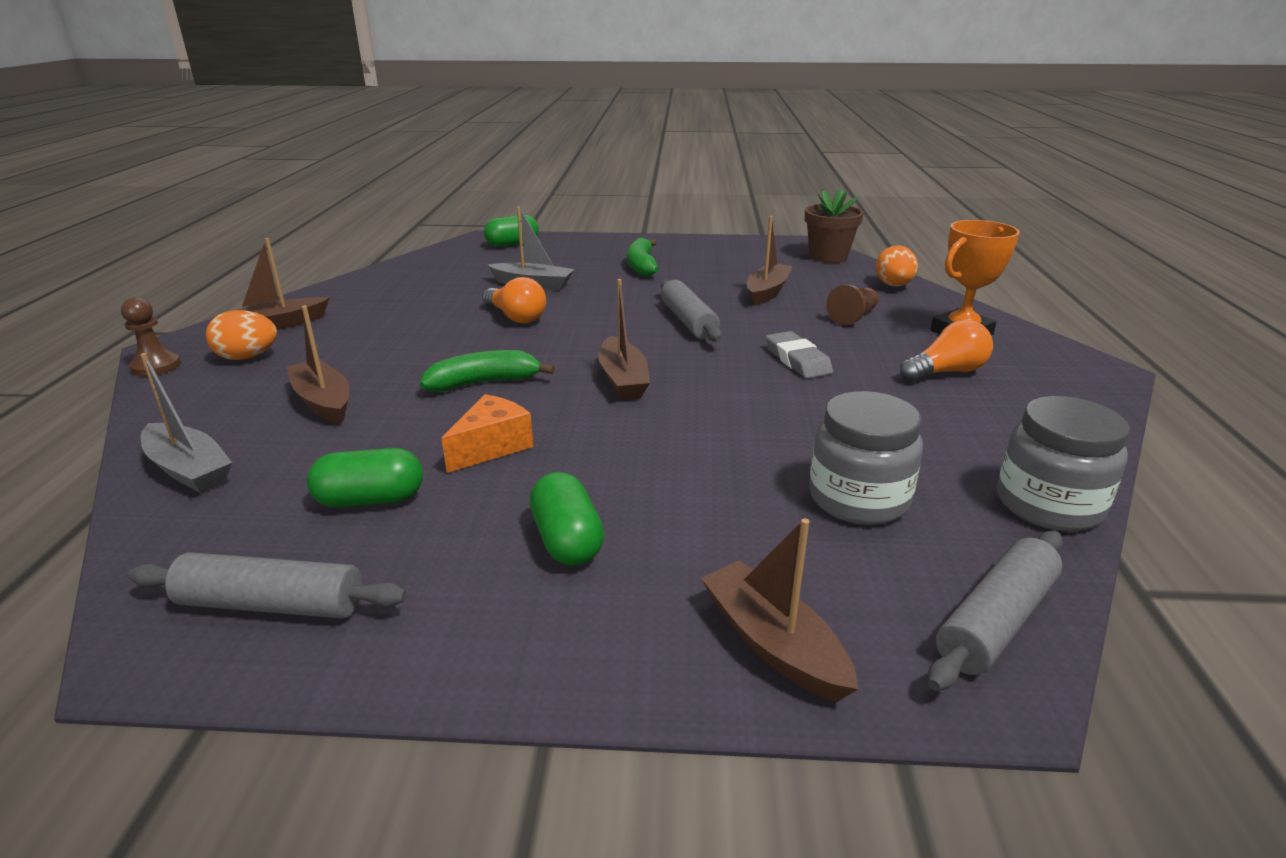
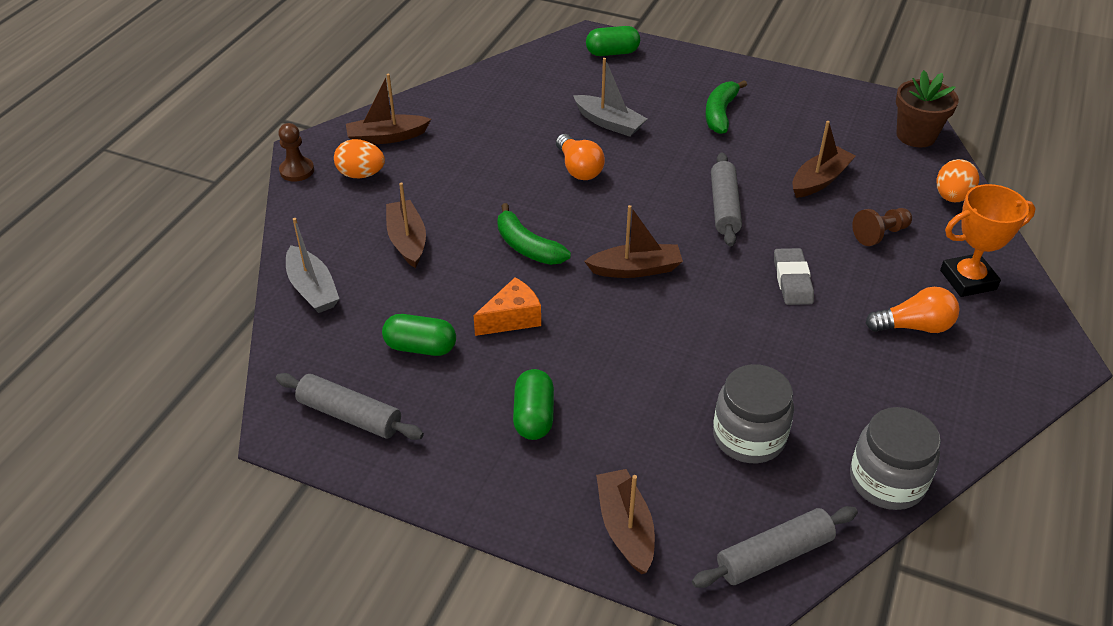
camera: 20 degrees right, 15 degrees up
(484, 383) = (527, 247): green banana -> green banana turned 135 degrees counterclockwise
(623, 379) = (635, 269): brown boat -> brown boat turned 105 degrees counterclockwise

